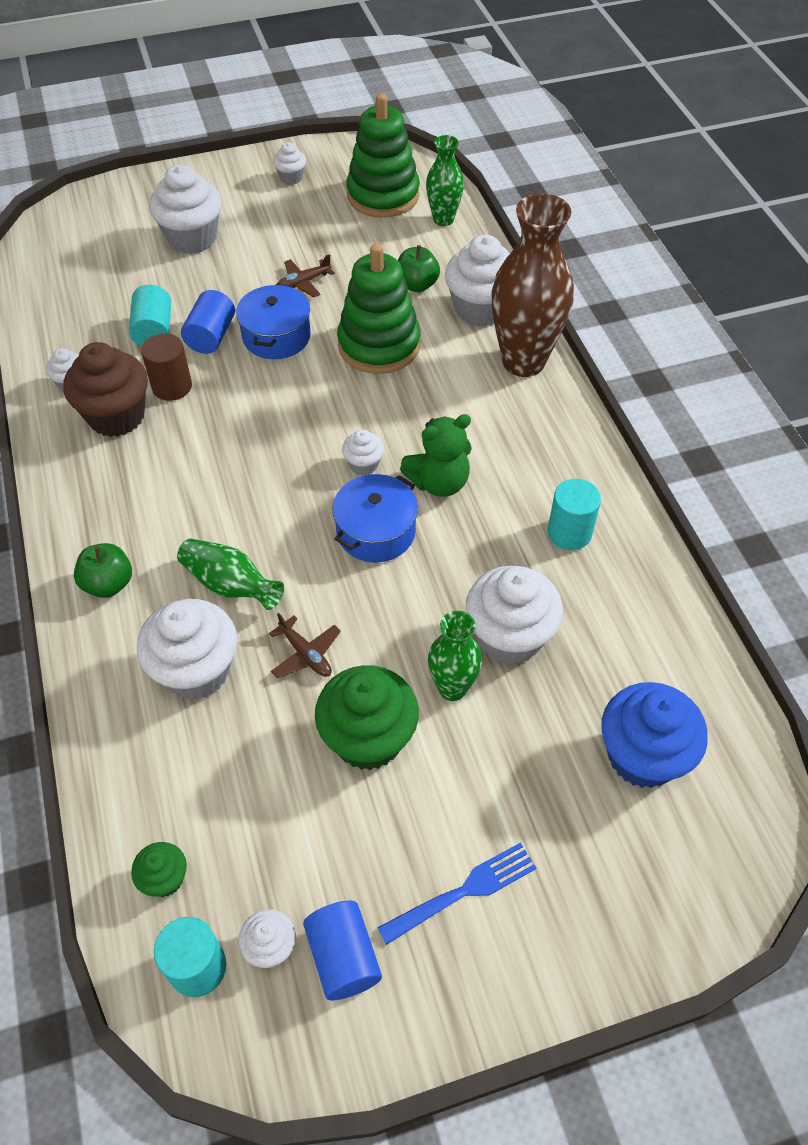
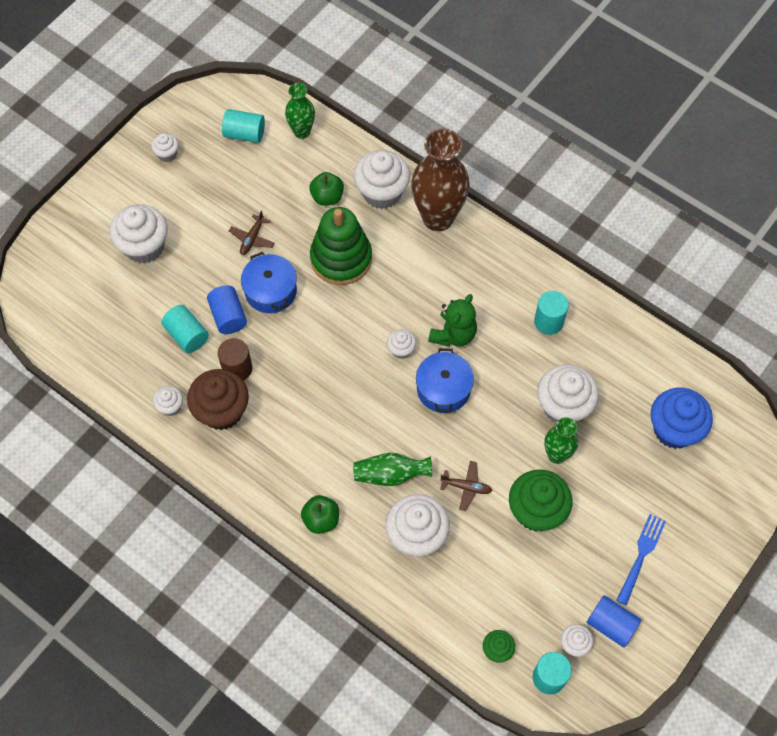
camera: 35 degrees left, 10 degrees up
(383, 195) = (244, 134): green stacking toy -> turquoise cylinder

